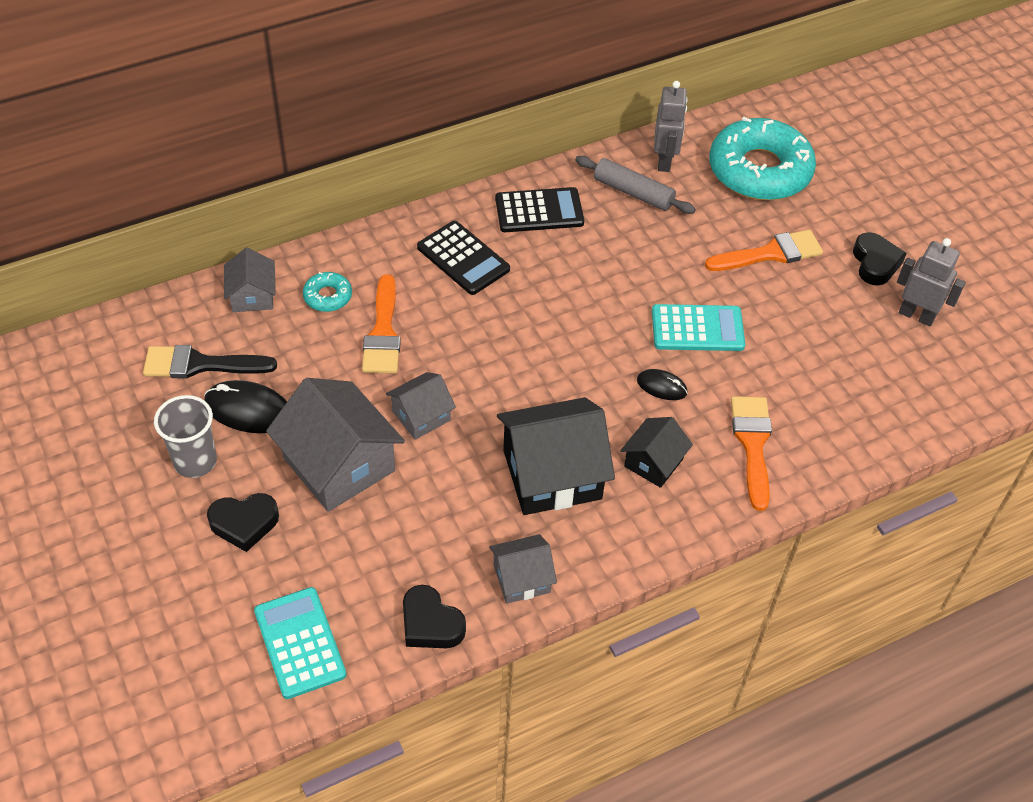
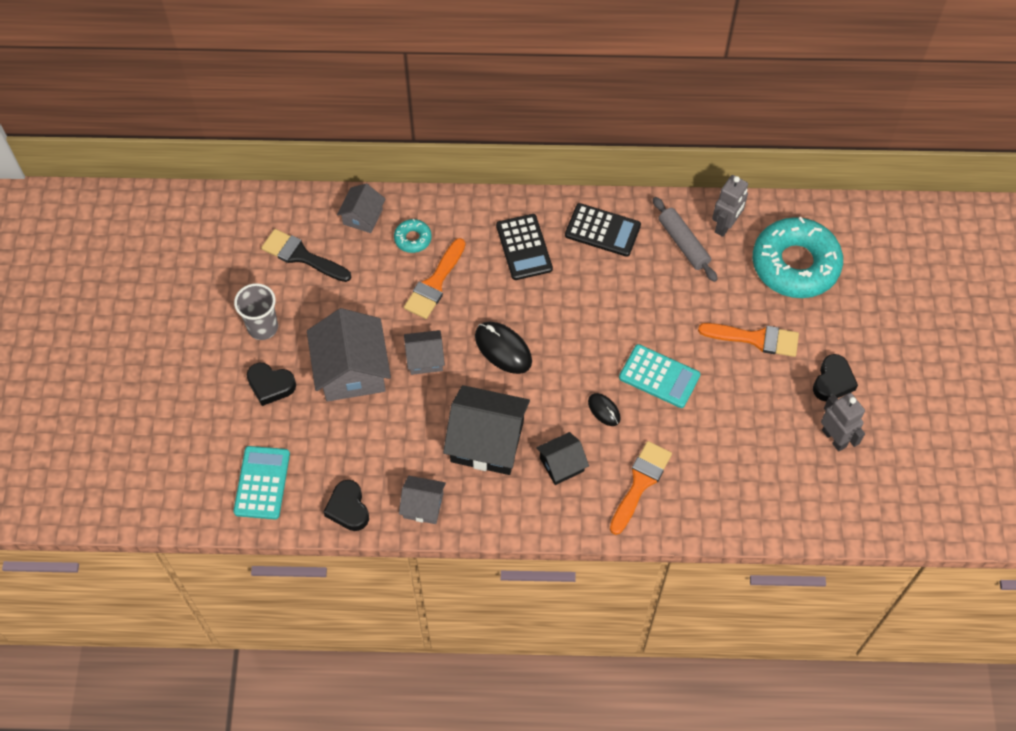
camera: 30 degrees right, 10 degrees up
(248, 410) = (315, 304): black mouse -> black mouse (503, 349)

